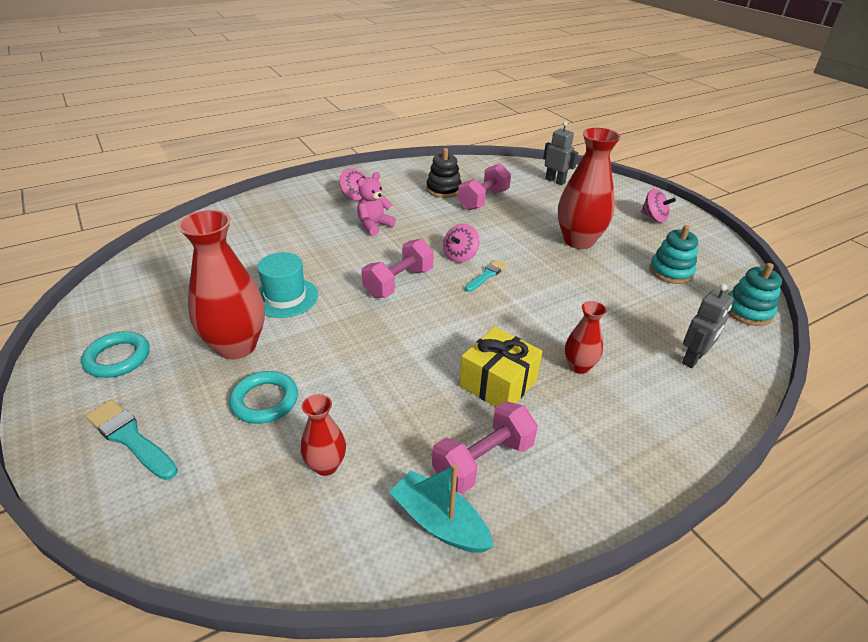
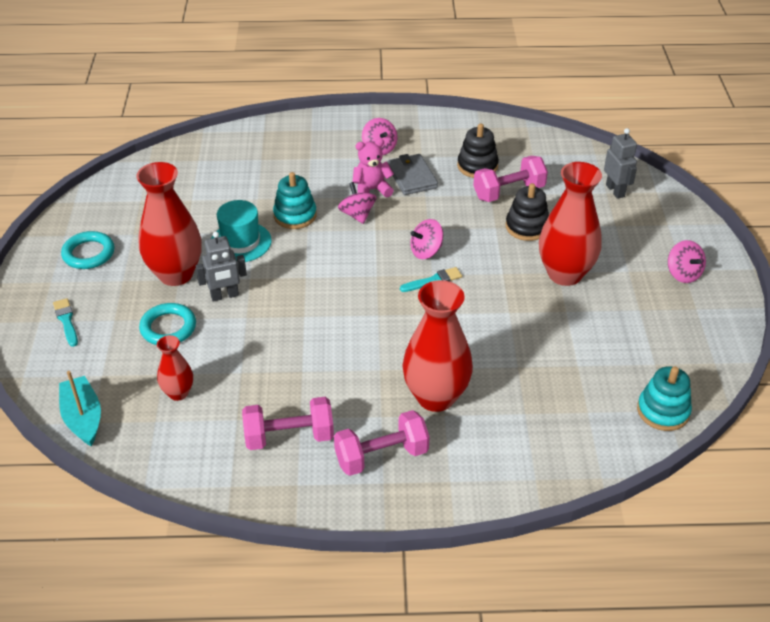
camera: 30 degrees right, 5 degrees up
(130, 438) = (66, 321): turquoise brush -> turquoise brush, size x0.66
(378, 246) = (357, 215): none -> pink spinning top
(398, 283) = (346, 260): pink dumbbell -> pink dumbbell (381, 456)
(399, 209) = (412, 177): none -> grey wallet
(439, 522) = (225, 463): turquoise boat -> turquoise boat (83, 418)
(498, 383) = (353, 384): yellow gift -> none
(519, 218) = (527, 227): none -> black stacking toy
(579, 366) = (435, 397): red vase -> red vase, size x1.94
(671, 271) = (629, 341): turquoise stacking toy -> turquoise stacking toy (295, 215)
(693, 359) = (550, 432): grey robot -> grey robot (225, 296)

